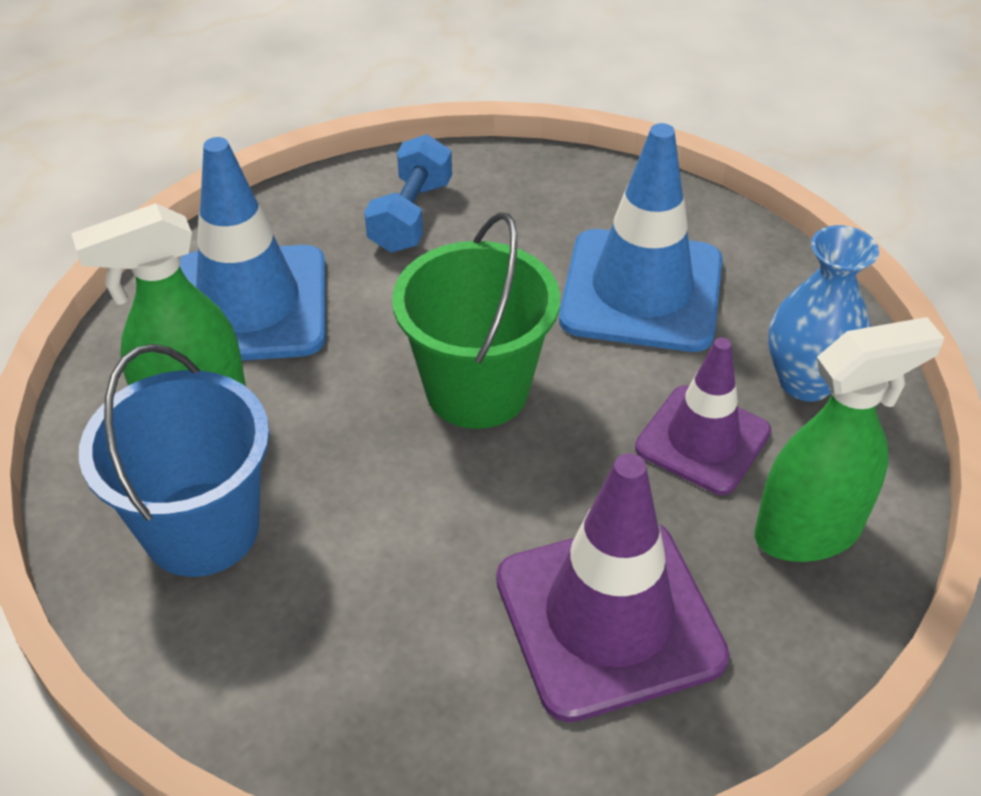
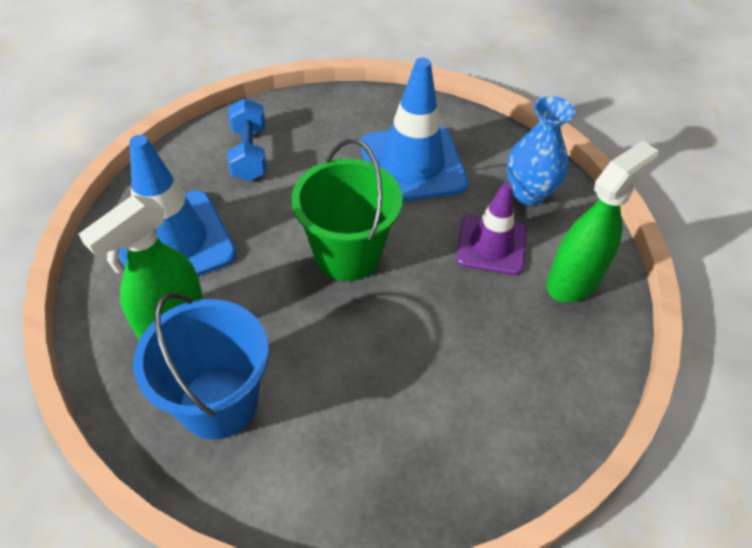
camera: 25 degrees left, 5 degrees up
(609, 618) = (494, 370): purple traffic cone -> none

